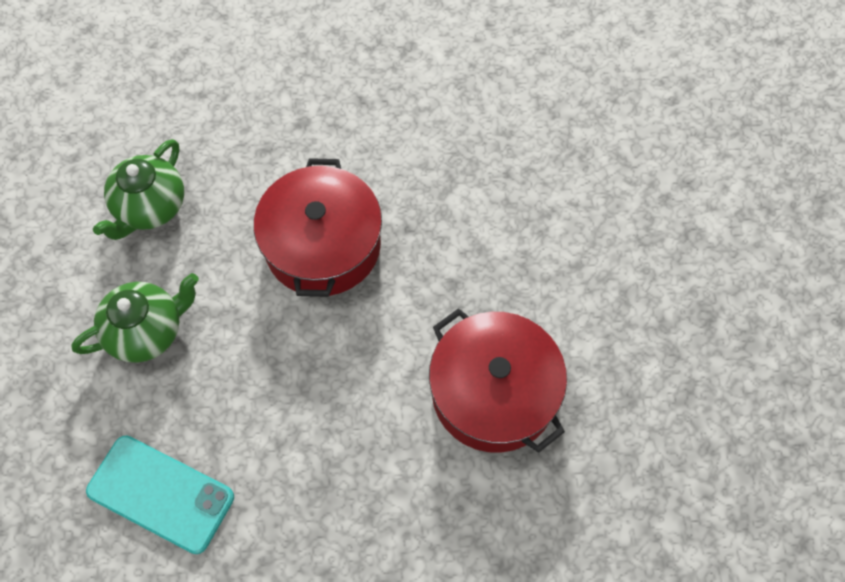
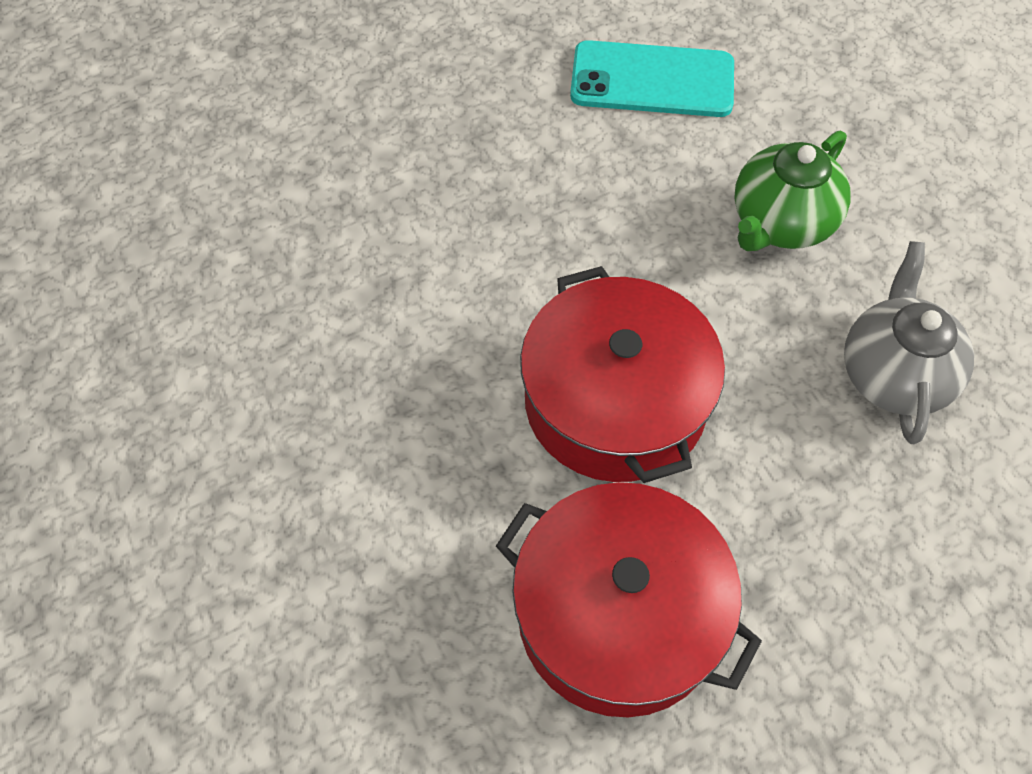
camera: 160 degrees right, 5 degrees down
(150, 207) = (893, 373): green teapot -> grey teapot
(494, 392) = (302, 288): red pot -> red pot (618, 615)

